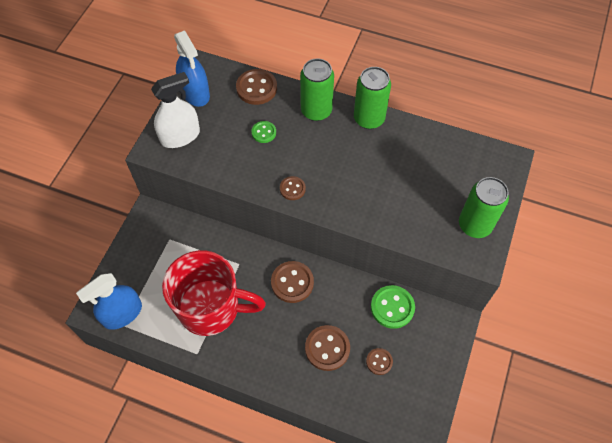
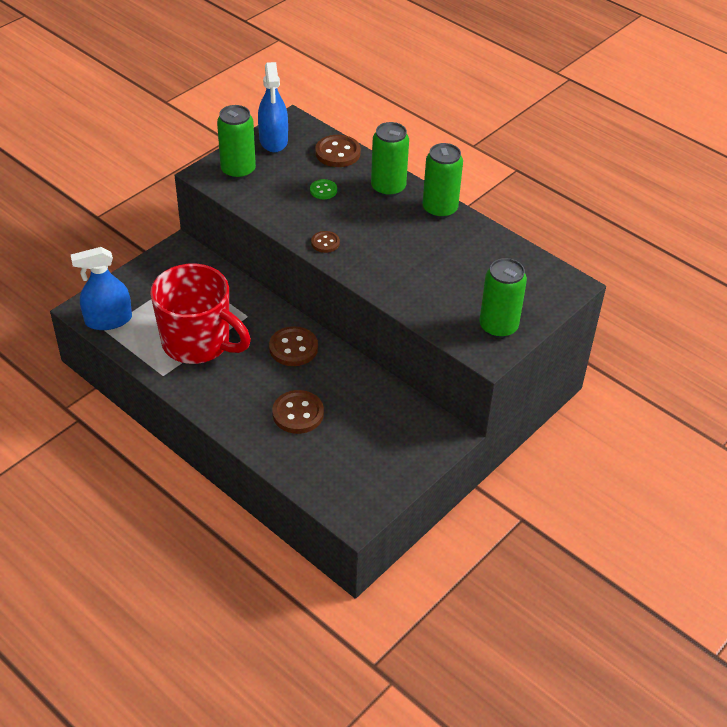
camera: 20 degrees right, 15 degrees down
(180, 136) = (238, 170): white spray bottle -> green can
(379, 362) = (346, 442): brown button -> none
(392, 307) = (387, 402): green button -> none

